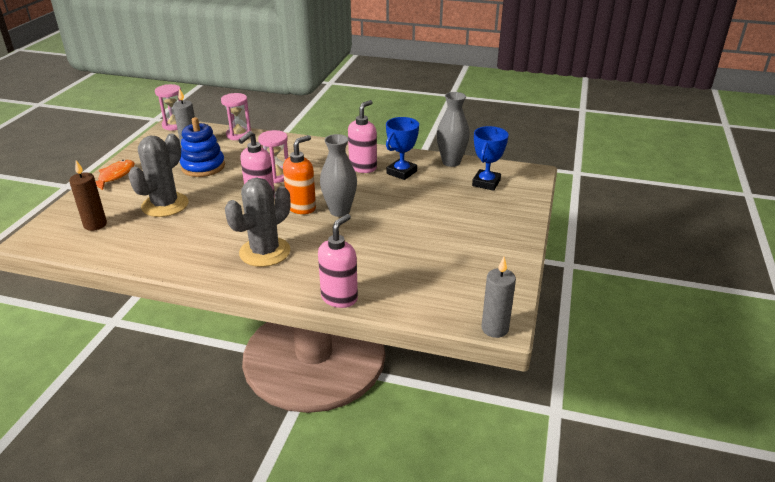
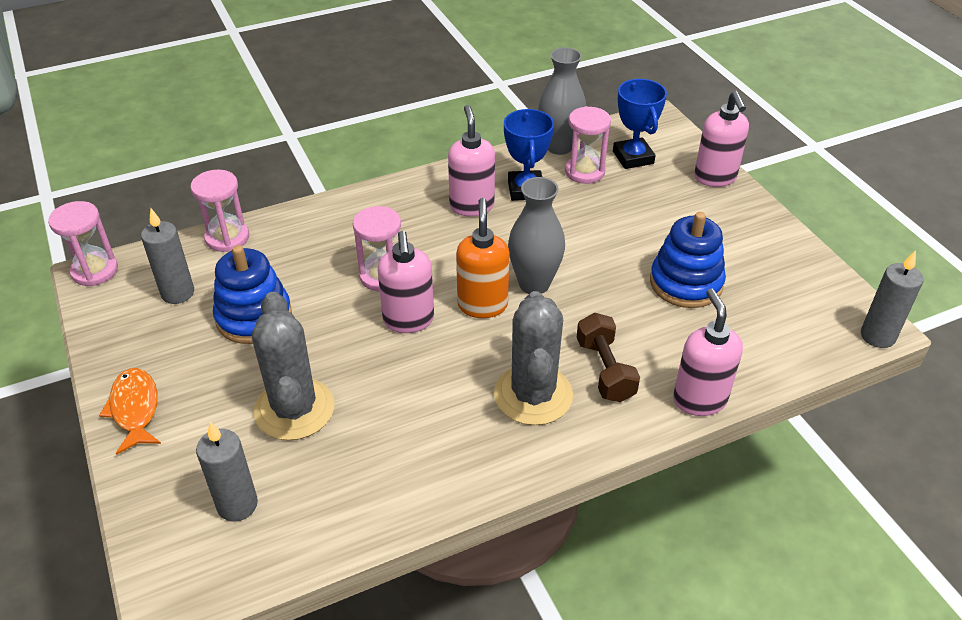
camera: 40 degrees left, 10 degrees up
(95, 225) = (237, 505): brown candle -> grey candle
(314, 261) = (605, 370): none -> brown dumbbell
(419, 248) = (686, 283): none -> blue stacking toy
(447, 178) = (584, 172): none -> pink hourglass
(521, 212) = (715, 178): none -> pink soap dispenser

